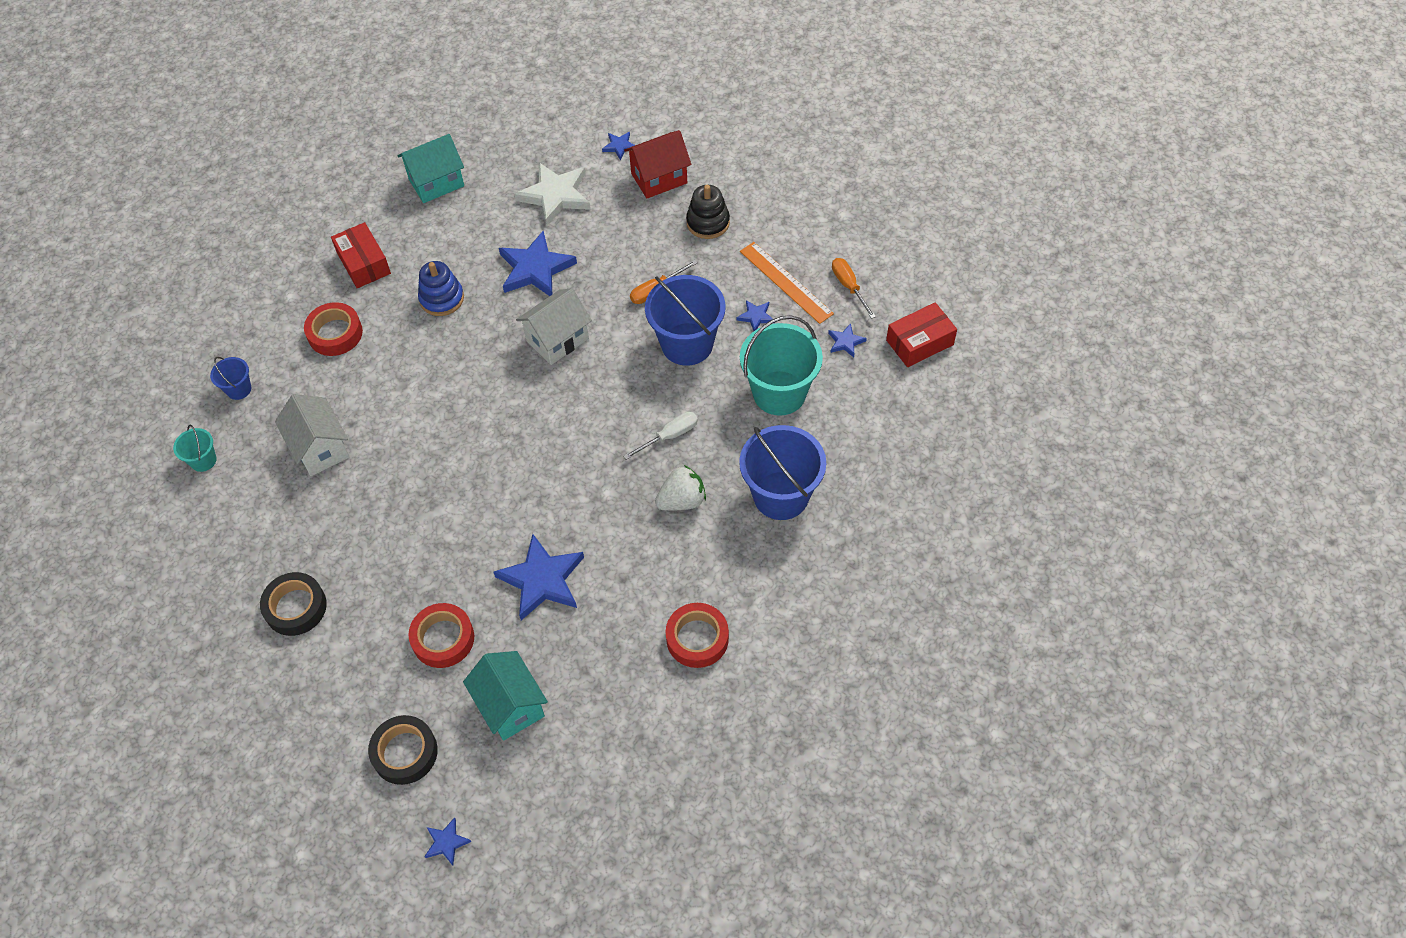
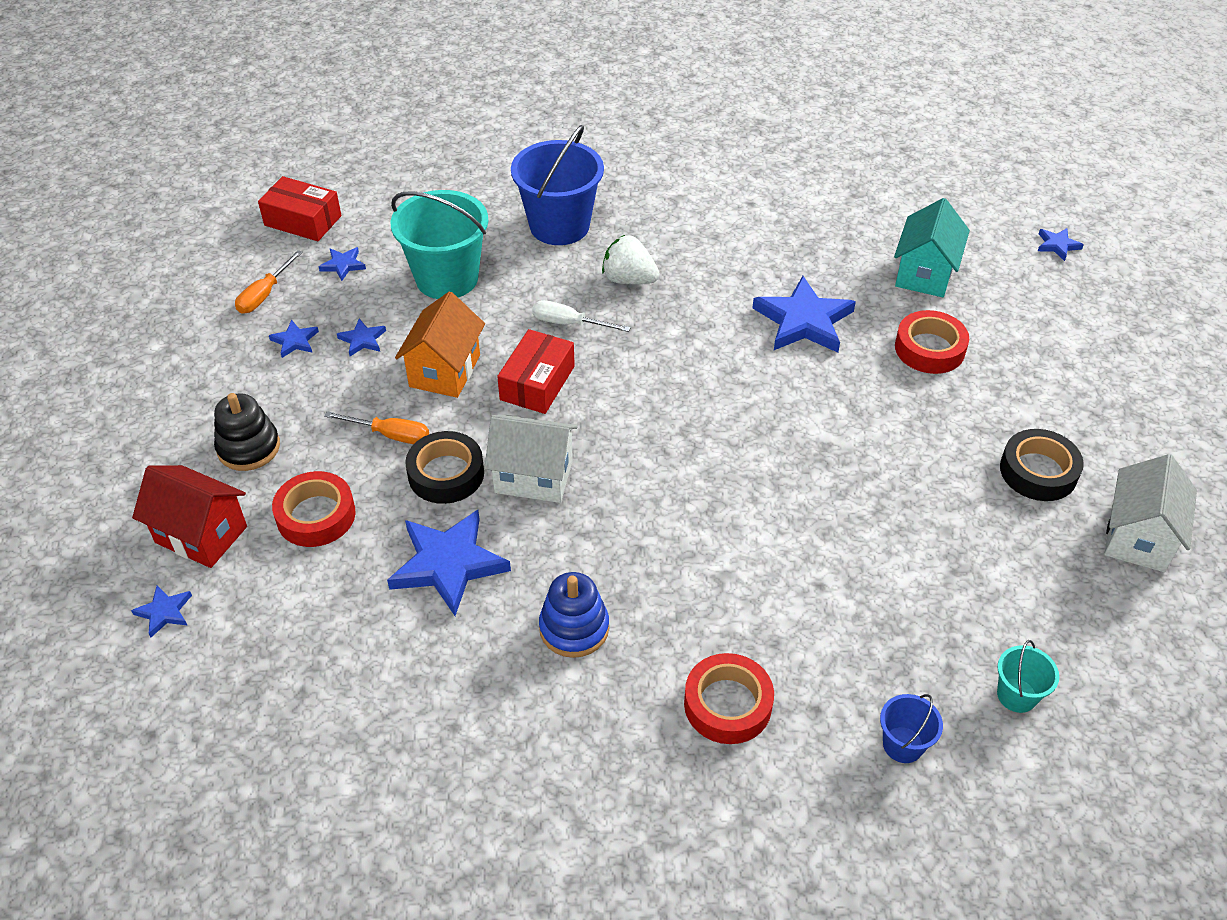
camera: 130 degrees left, 10 degrees down
(320, 448) = (876, 590): white house -> white house (1138, 537)
(363, 263) = (595, 765): red box -> red box (537, 383)
(405, 752) = (1038, 309): black tape -> black tape (446, 474)
(436, 182) = (382, 789): turquoise house -> none
(555, 195) = (307, 625): white star -> none
(687, 344) = (445, 371): blue bucket -> orange house
(697, 638) = (742, 207): red tape -> red tape (316, 515)
(786, 282) = (295, 341): orange ruler -> blue star

